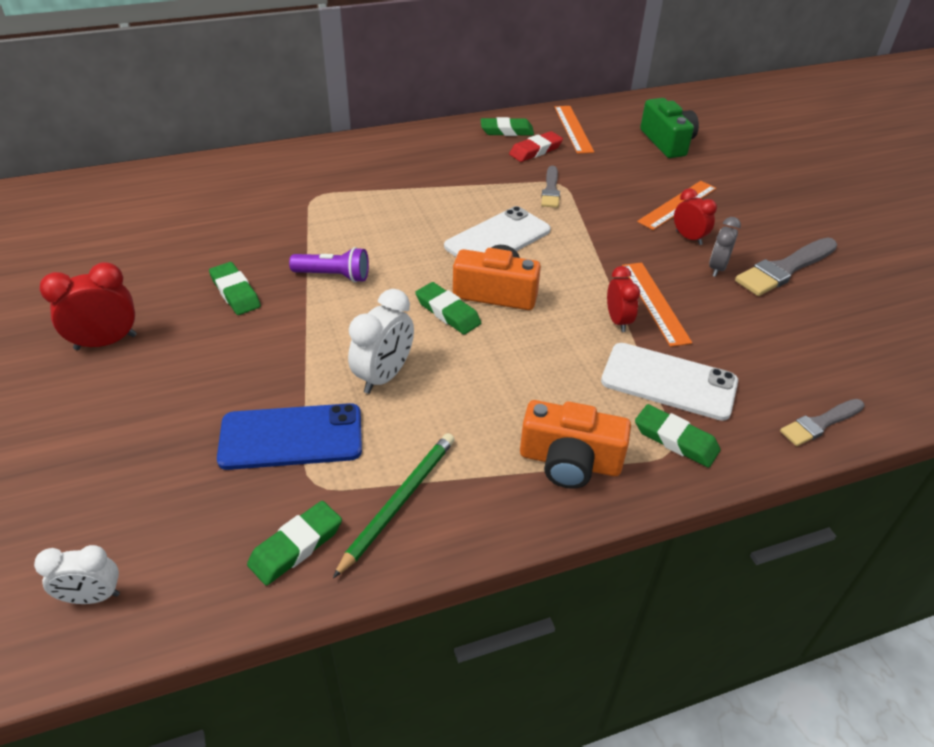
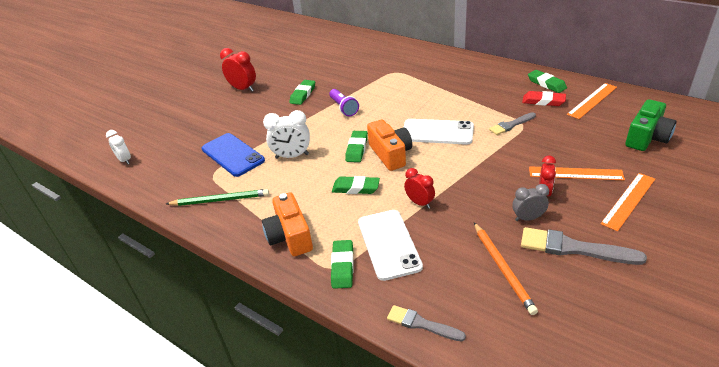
camera: 60 degrees right, 5 degrees down
(296, 546) = (177, 188): green eraser -> green eraser (356, 188)
(618, 321) = (419, 203): red clock -> red clock turned 90 degrees counterclockwise
(654, 302) = (455, 208): orange ruler -> orange ruler (628, 201)
(778, 325) = (503, 268): none -> orange pencil

